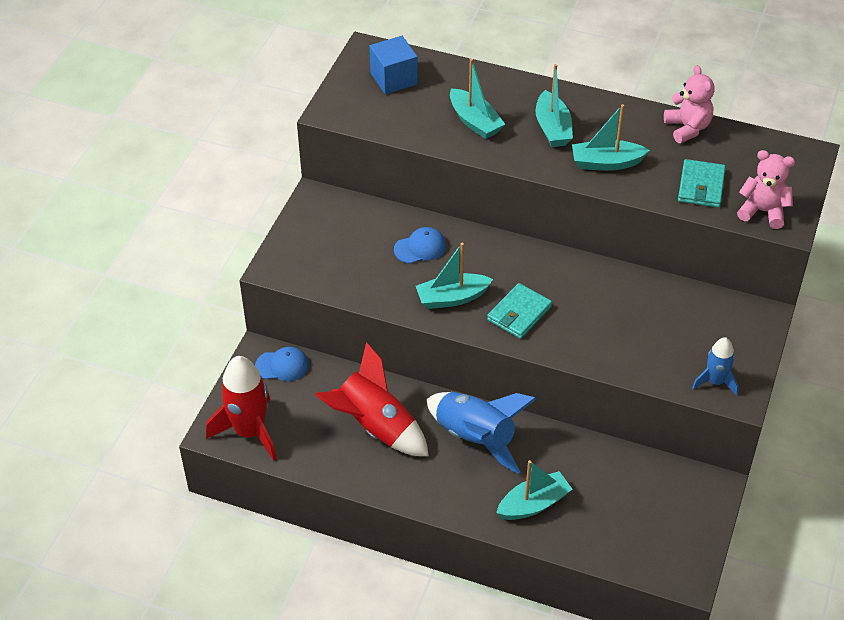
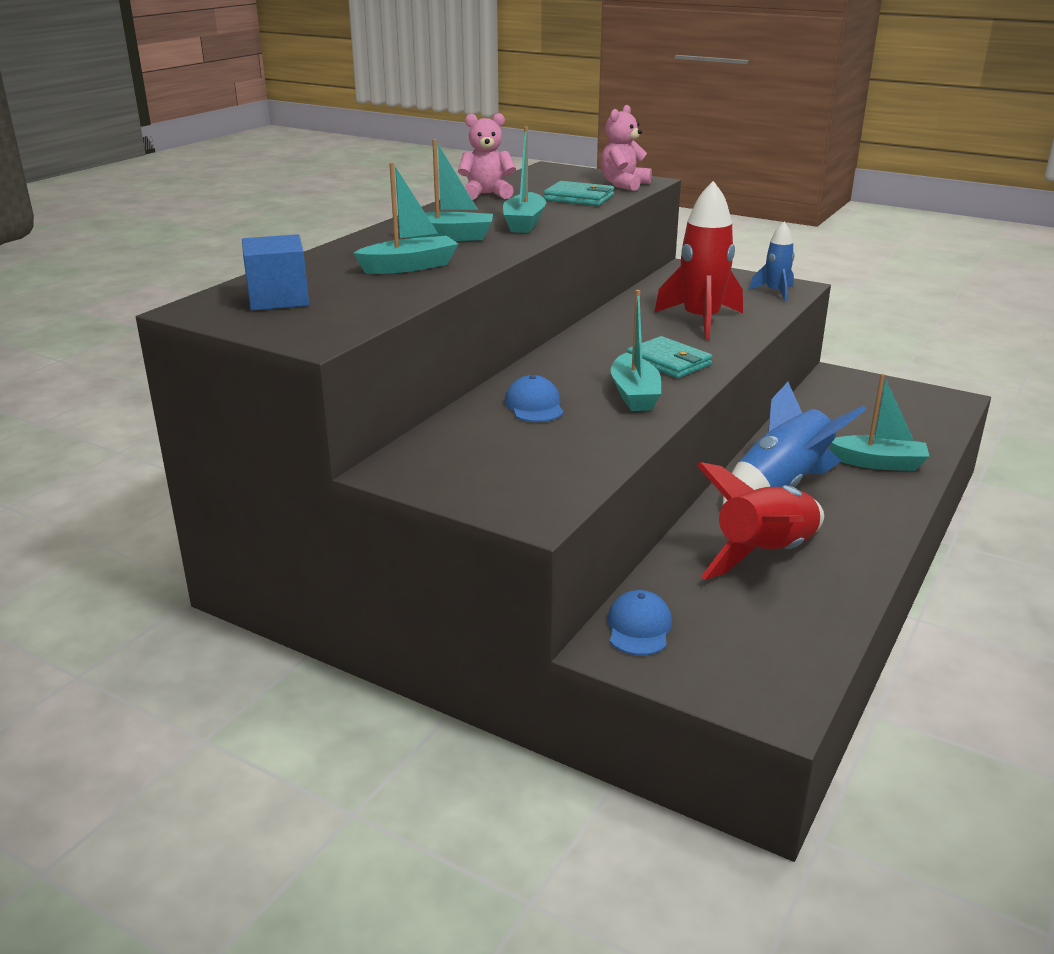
camera: 80 degrees left, 20 degrees down
(250, 431) = (777, 671): red rocket -> red rocket (701, 321)
(533, 504) = (878, 463): turquoise boat -> turquoise boat turned 120 degrees clockwise

